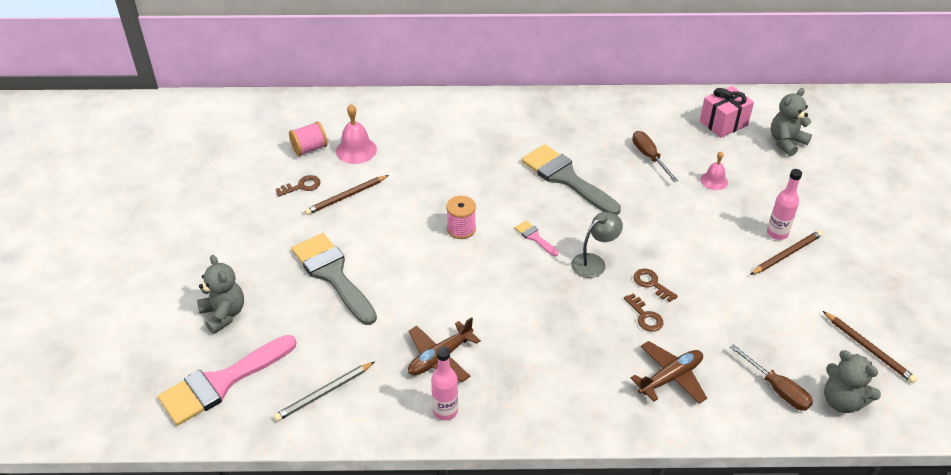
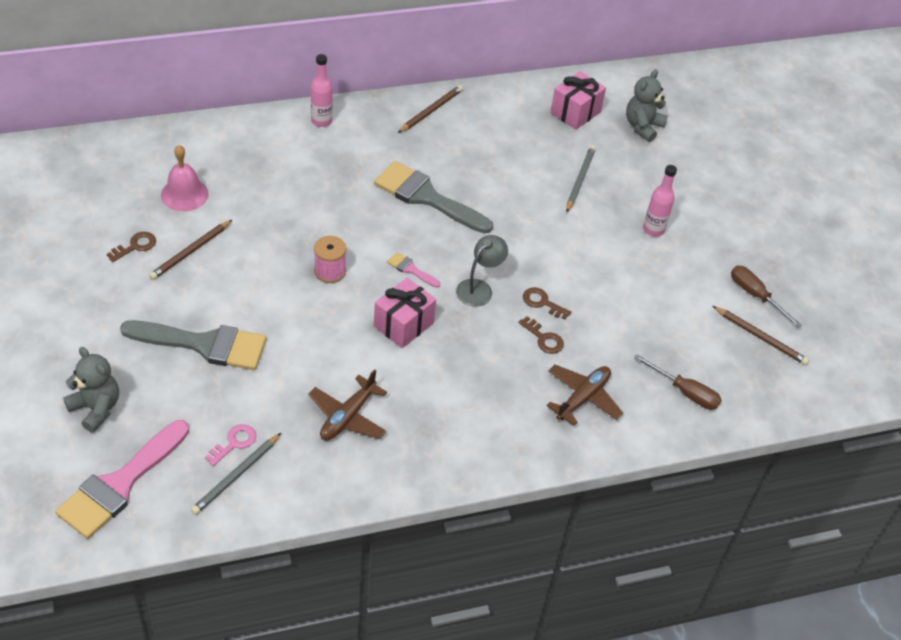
camera: 20 degrees left, 5 degrees up
(309, 148) = (129, 199): pink spool -> none
(331, 364) = (234, 443): none -> pink key
(332, 275) = (204, 344): grey brush -> grey brush turned 150 degrees clockwise
(445, 411) = (369, 472): pink bottle -> pink bottle (321, 121)
(515, 284) = (403, 324): none -> pink gift
(649, 157) = (508, 161): brown screwdriver -> brown screwdriver (755, 296)
(714, 180) = (579, 180): pink bell -> grey pencil
(786, 254) = (667, 251): brown pencil -> brown pencil (431, 111)
(842, 401) = (746, 394): grey teddy bear -> none

